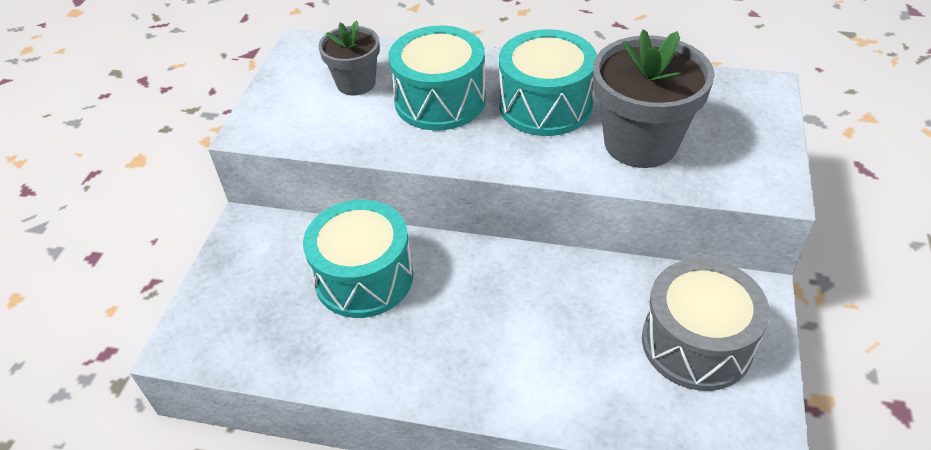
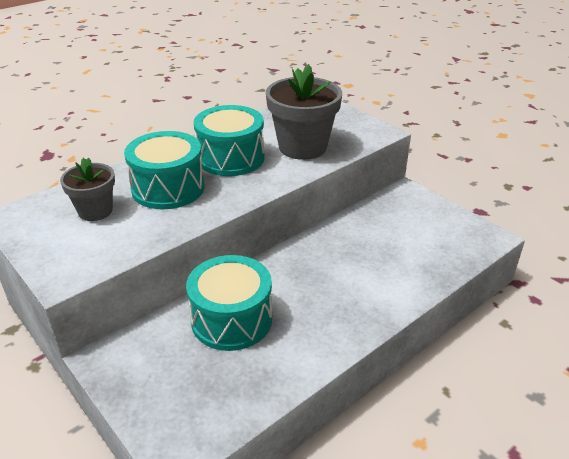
camera: 55 degrees left, 10 degrees down
(696, 343) = (416, 224): grey drum -> none

